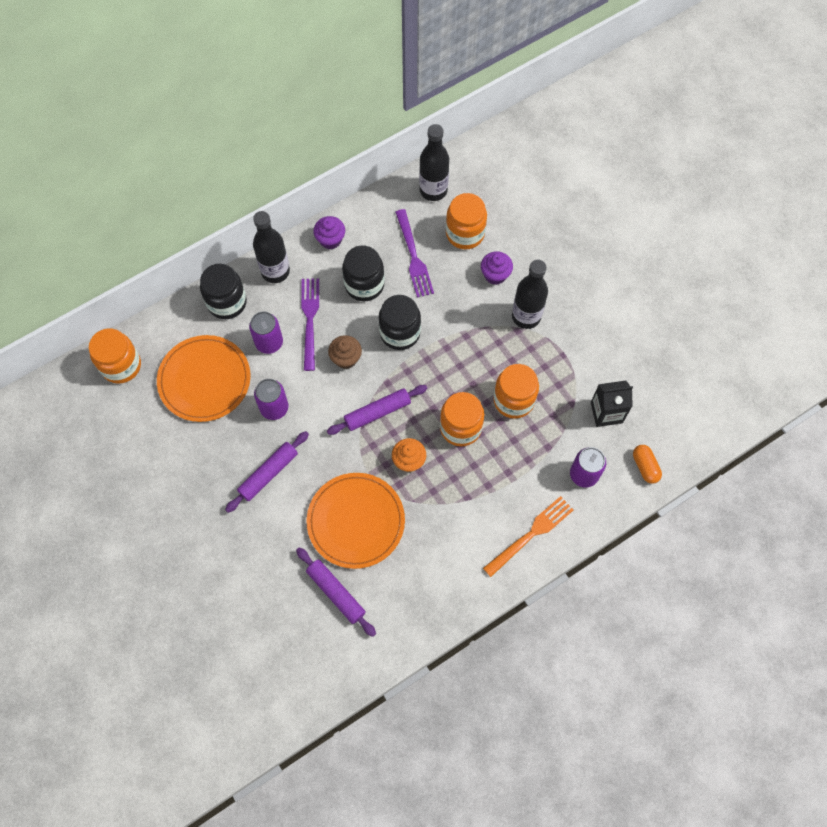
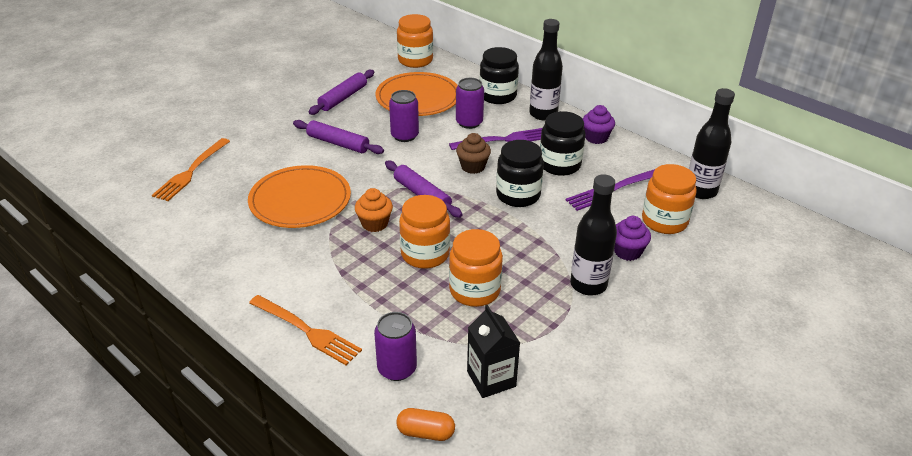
camera: 75 degrees right, 30 degrees down
(277, 624) = (191, 172): none -> orange fork
(336, 593) = (223, 200): purple rolling pin -> purple rolling pin (343, 98)
(645, 466) = (425, 432): orange capsule -> orange capsule turned 45 degrees clockwise

